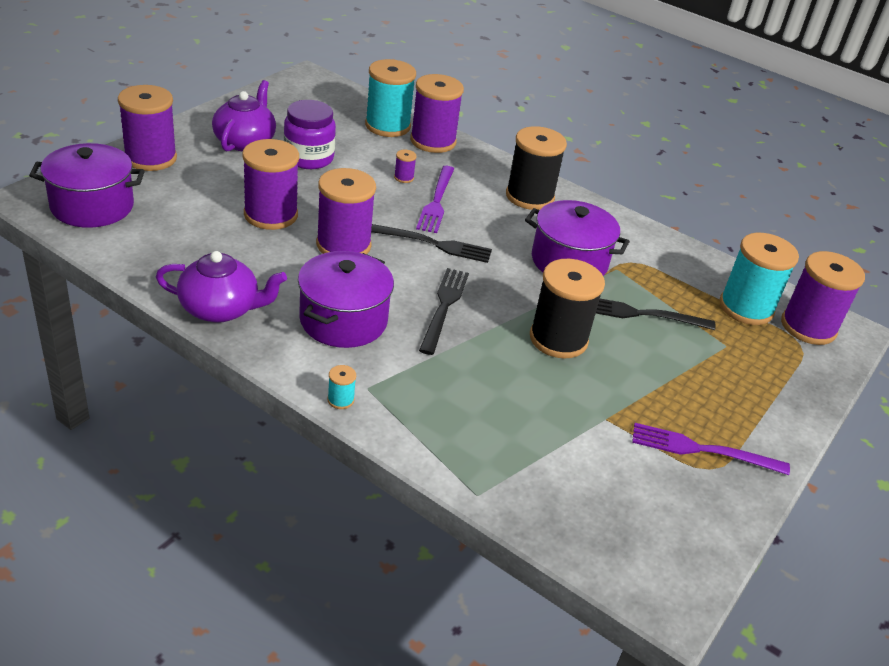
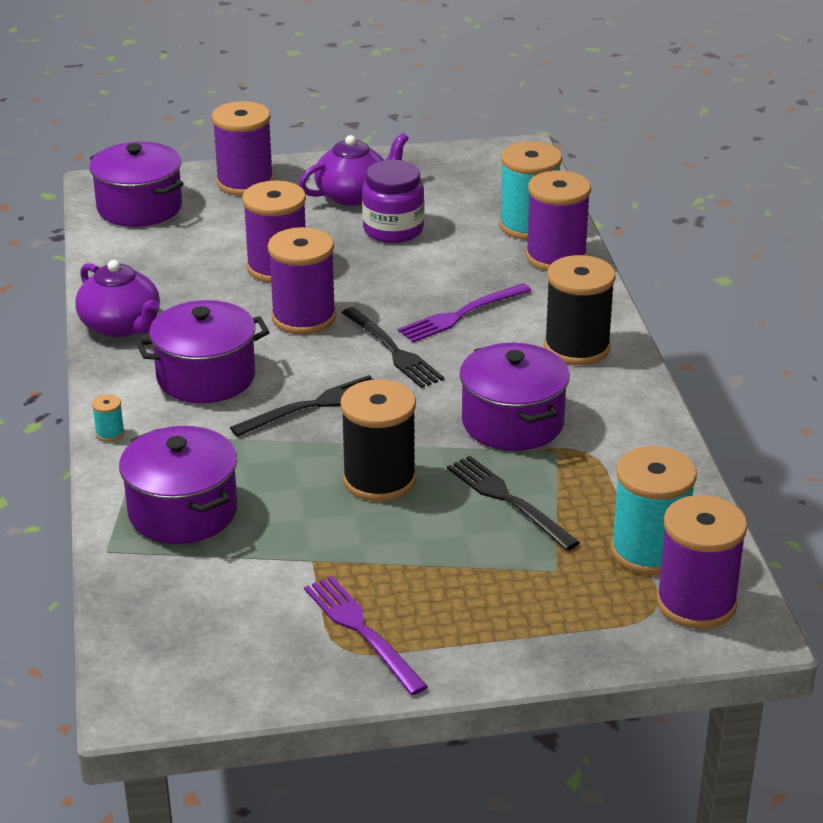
camera: 50 degrees right, 5 degrees down
(404, 178) = (463, 281): purple spool -> none
(480, 432) = (183, 511): none -> purple pot

